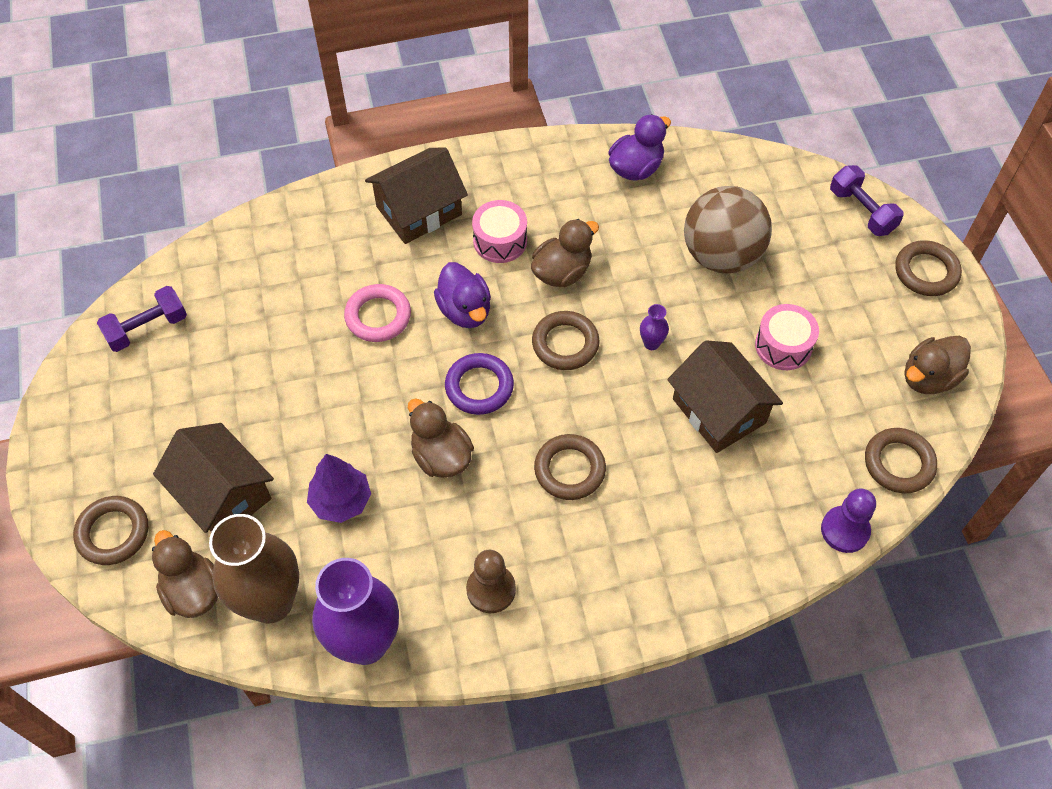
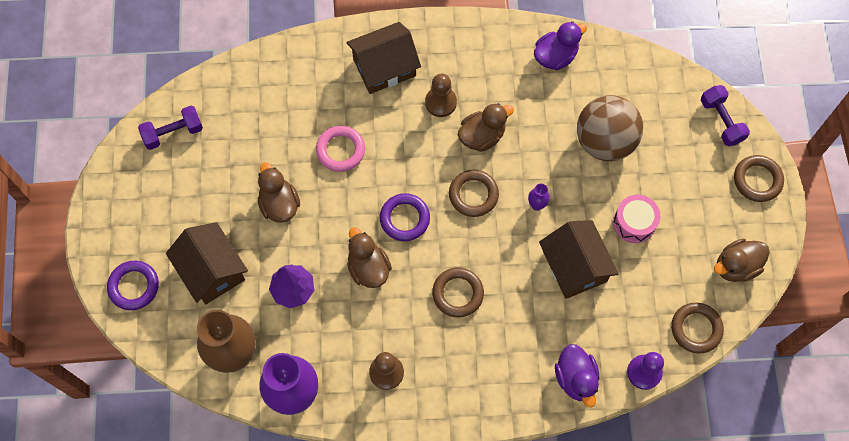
camera: 10 degrees right, 10 degrees up
(113, 533) = (134, 286): brown ring -> purple ring
(193, 591) = (183, 338): brown duck -> brown duck (279, 204)
(465, 310) = (405, 156): purple duck -> purple duck (575, 378)
(500, 241) = (440, 102): pink drum -> brown pawn

